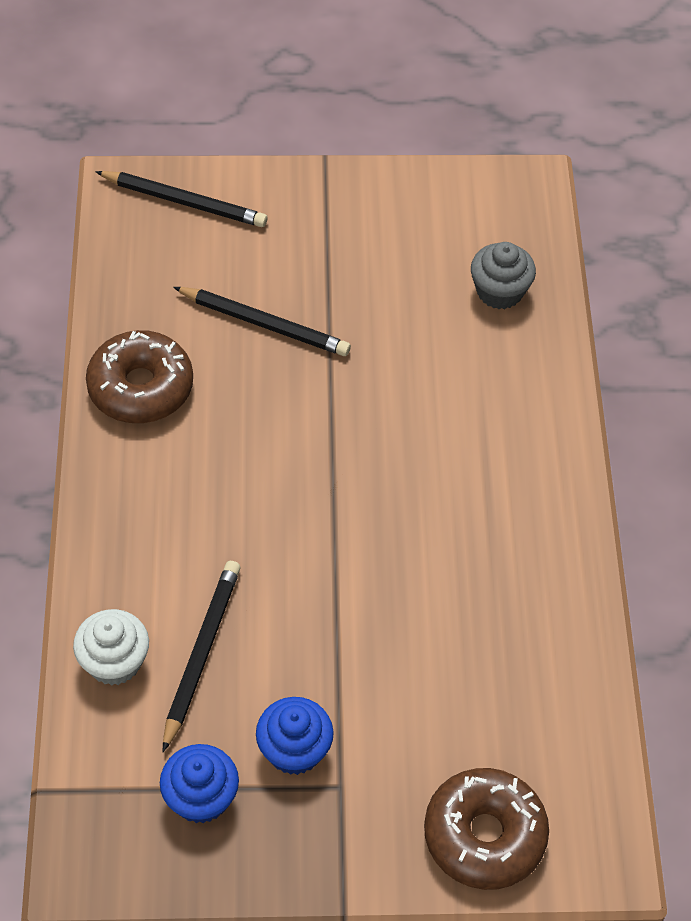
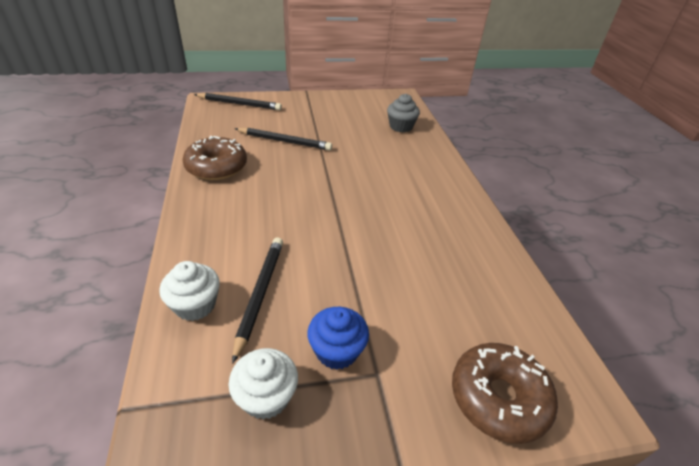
camera: 10 degrees left, 15 degrees down
(201, 797) = (266, 397): blue cupcake -> white cupcake

